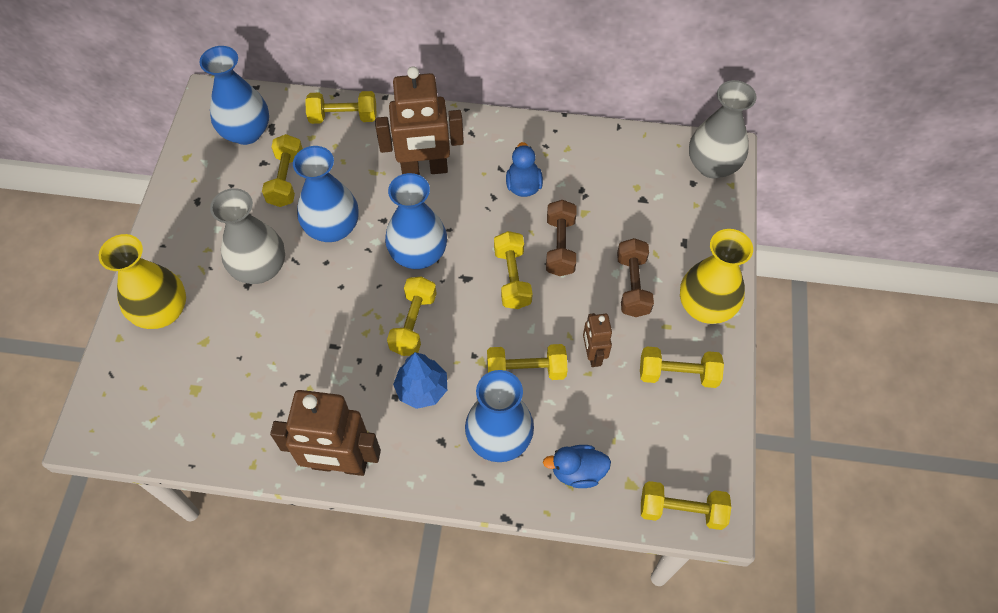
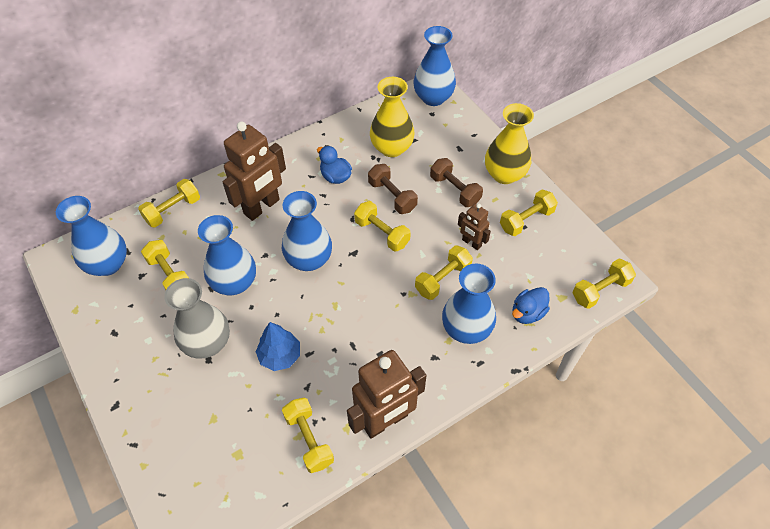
camera: 40 degrees left, 5 degrees down
(162, 311) = (160, 423): yellow vase -> yellow vase (391, 148)
(413, 323) = (347, 302): yellow dumbbell -> yellow dumbbell (309, 439)
(422, 389) = (392, 336): blue tree -> blue tree (280, 356)
(712, 165) = (433, 98): grey vase -> blue vase

